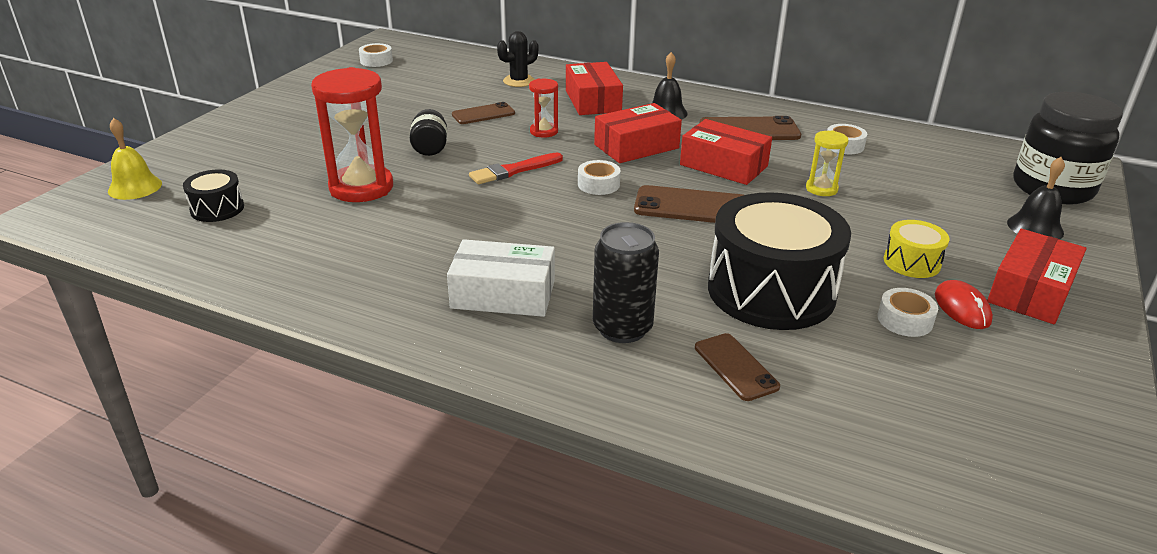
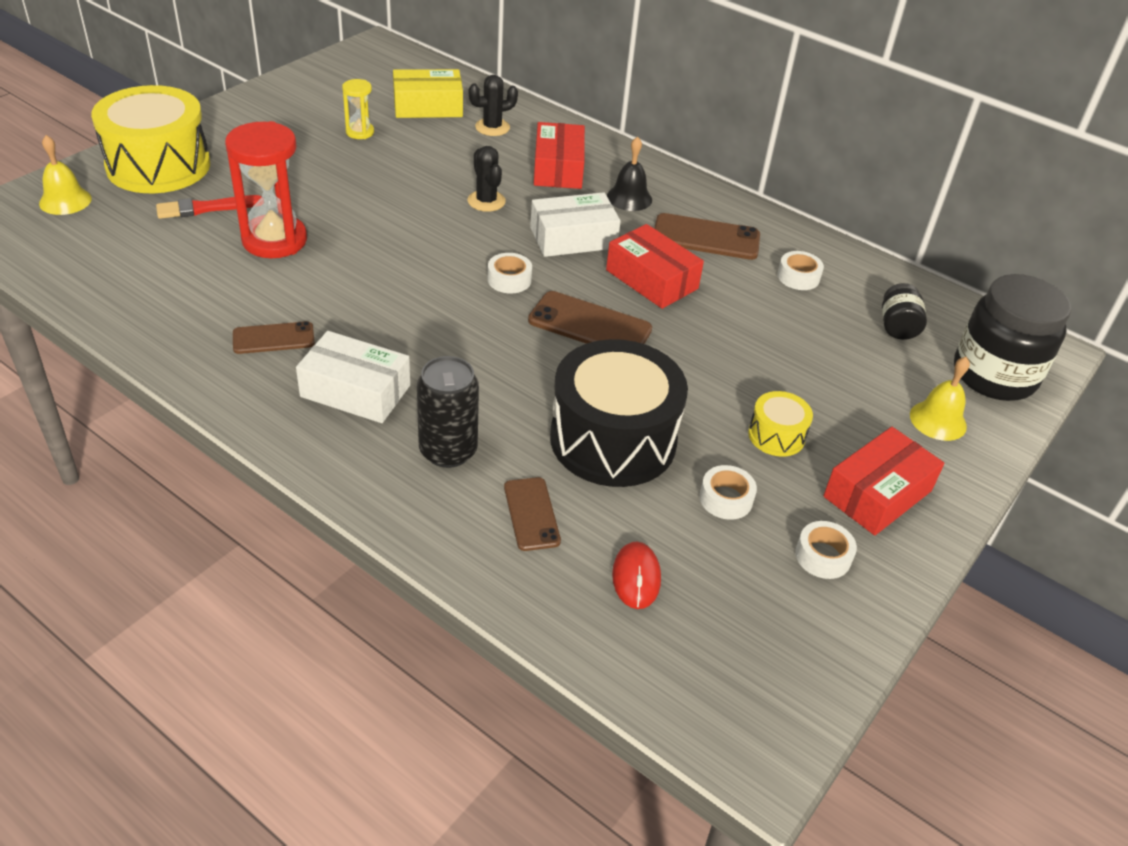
camera: 10 degrees right, 10 degrees up
(217, 209) = (131, 241): black drum -> none
(220, 148) = (158, 166): none -> yellow drum
(376, 61) = (355, 74): white tape -> white tape (823, 556)
(430, 148) = (361, 202): black jar -> black jar (897, 327)
(454, 74) = (428, 106): none -> yellow box
(483, 114) = (434, 167): brown phone -> brown phone (273, 338)
(514, 170) = (432, 246): red brush -> red brush (206, 208)
(544, 131) = (486, 201): red hourglass -> black cactus
(636, 146) = (573, 238): red box -> white box
(821, 189) = (738, 328): yellow hourglass -> yellow hourglass (360, 132)
(962, 308) = (793, 498): red mouse -> red mouse (636, 577)
(1035, 227) = (938, 420): black bell -> yellow bell

